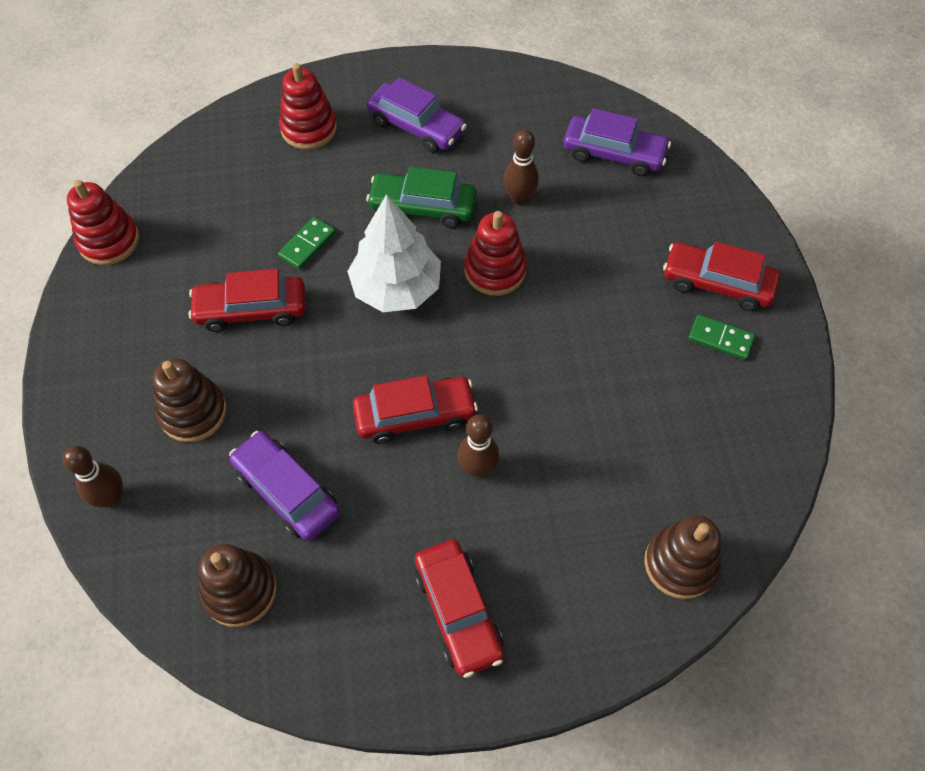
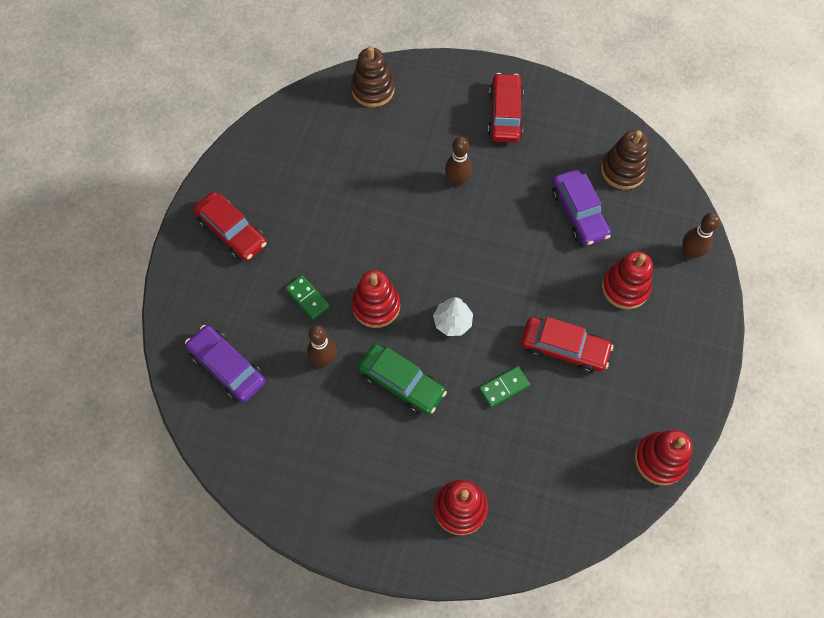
camera: 155 degrees left, 5 degrees up
(193, 412) = (625, 288): brown stacking toy -> red stacking toy
(396, 288) = (452, 322): white tree -> white tree, size x0.55
(415, 415) = (480, 227): red car -> none
(416, 126) = (368, 468): purple car -> none
(720, 338) = (259, 195): green domino -> green domino (307, 298)

